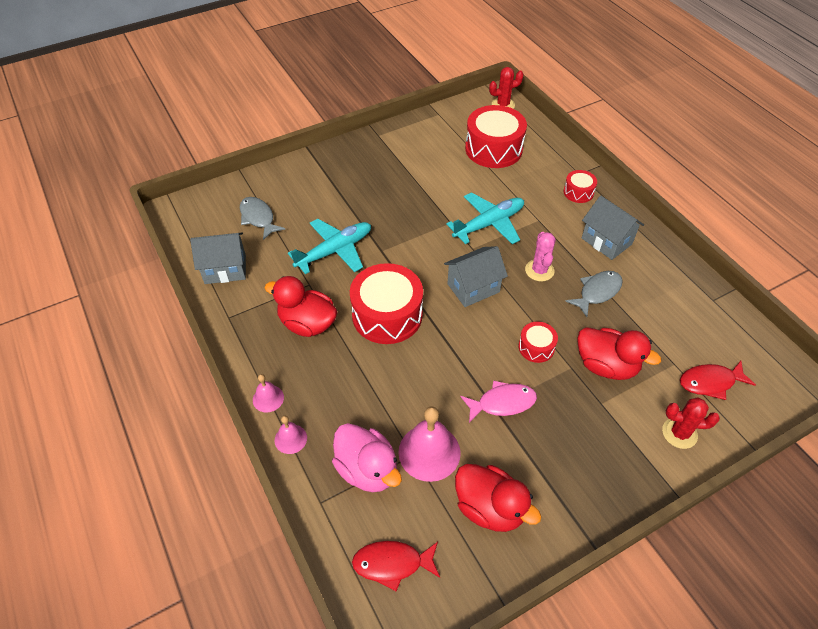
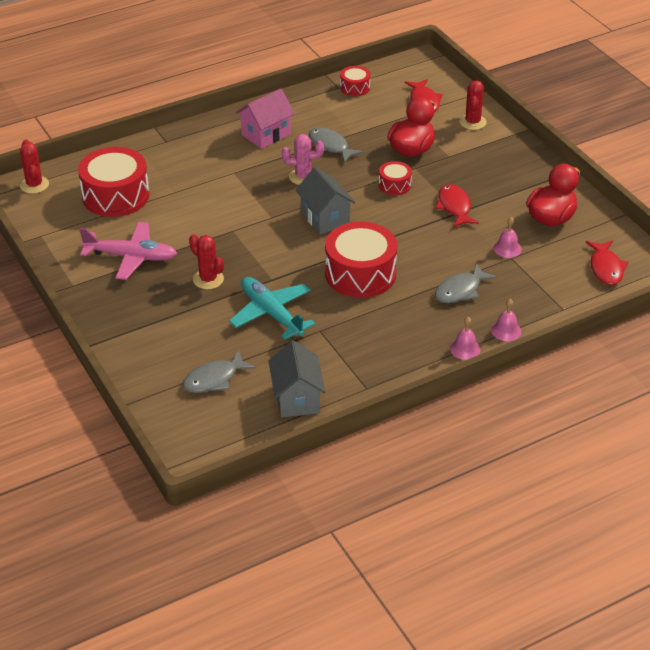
camera: 90 degrees left, 10 degrees down
(307, 324) = (373, 328): red duck -> none
(358, 400) = (460, 290): none -> grey fish
(367, 469) = (529, 283): pink duck -> none
(382, 209) = (208, 279): none -> red cactus
(412, 163) = (131, 257): none -> pink plane
(429, 452) = (507, 248): pink bell -> pink bell, size x0.53
(488, 224) = (237, 205): turquoise plane -> none
(502, 403) = (454, 207): pink fish -> red fish
(578, 192) = (195, 144): red drum -> red drum (355, 88)
(606, 241) = (266, 134): grey house -> pink house

